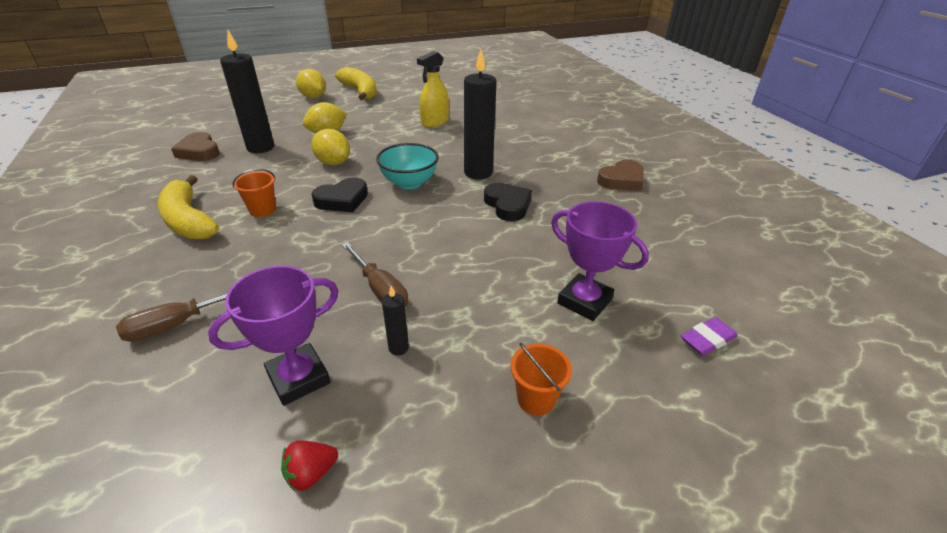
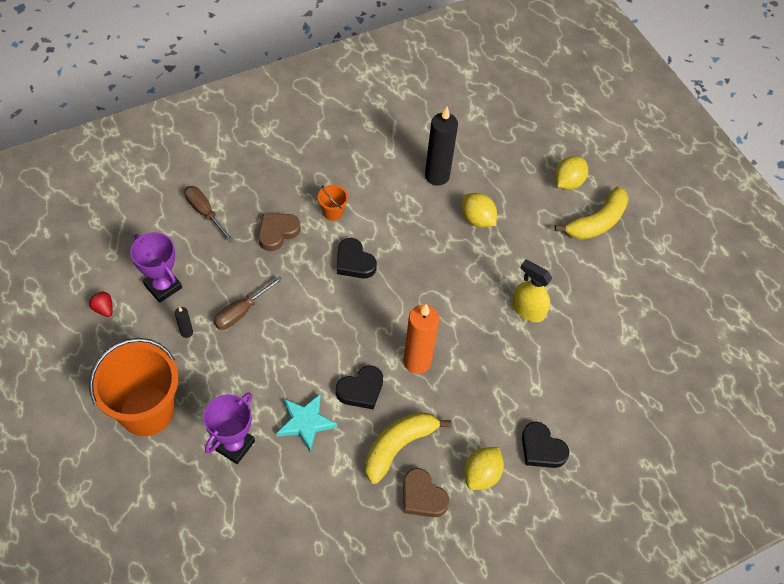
camera: 80 degrees right, 20 degrees up
(188, 221) = (313, 172): yellow banana -> yellow banana (398, 446)
(199, 151) = (421, 134): brown heart -> brown heart (277, 232)
(333, 163) = (418, 239): yellow lemon -> yellow lemon (481, 474)
(409, 183) = (389, 307): turquoise bowl -> none
(478, 173) = (417, 362): black candle -> orange candle
(536, 399) = (147, 411): orange bucket -> orange bucket, size x2.37
(548, 243) = (305, 422): none -> turquoise star
(566, 128) = (541, 449): none -> black heart
(707, 339) = (197, 524): purple eraser -> none

